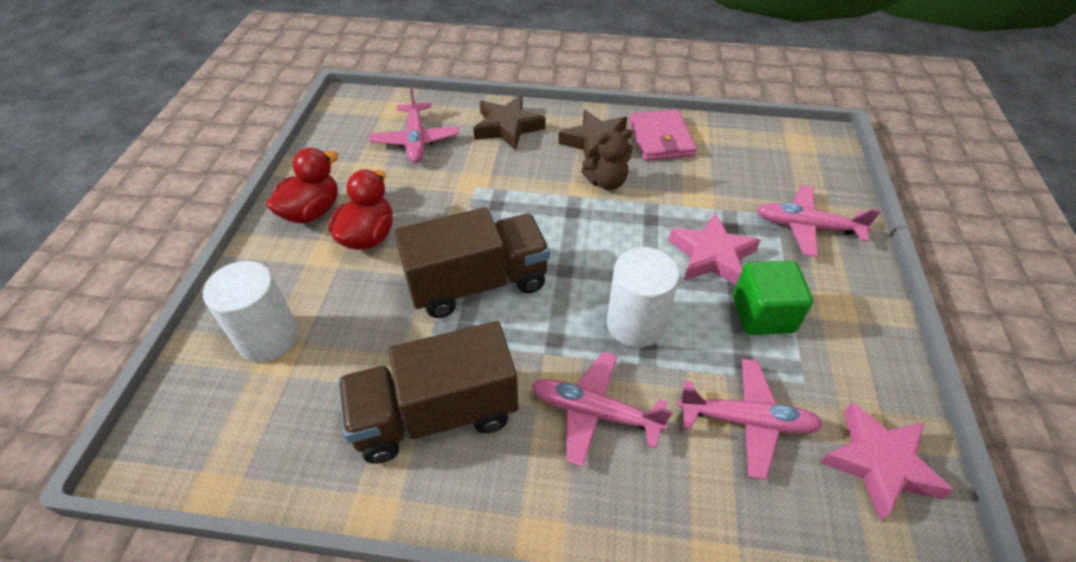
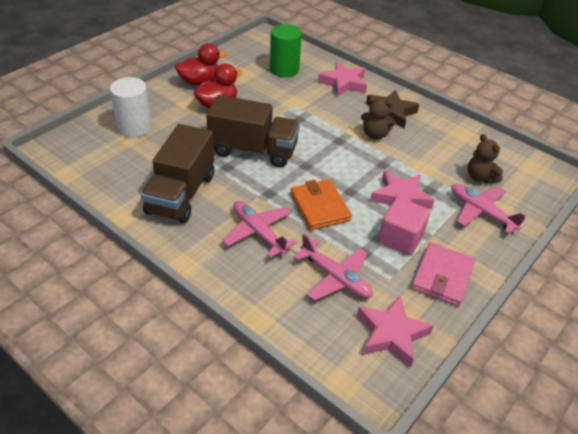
camera: 30 degrees right, 5 degrees down
(416, 140) = (284, 69): pink plane -> green cylinder
(435, 414) = (181, 194): brown truck -> brown truck turned 90 degrees counterclockwise
(507, 127) = (343, 83): brown star -> pink star
(635, 324) = (320, 207): white cylinder -> orange wallet
(660, 139) = (434, 127): pink wallet -> pink wallet (442, 276)
(763, 314) = (400, 238): green cube -> pink cube
(764, 182) = (480, 177): none -> brown teddy bear

